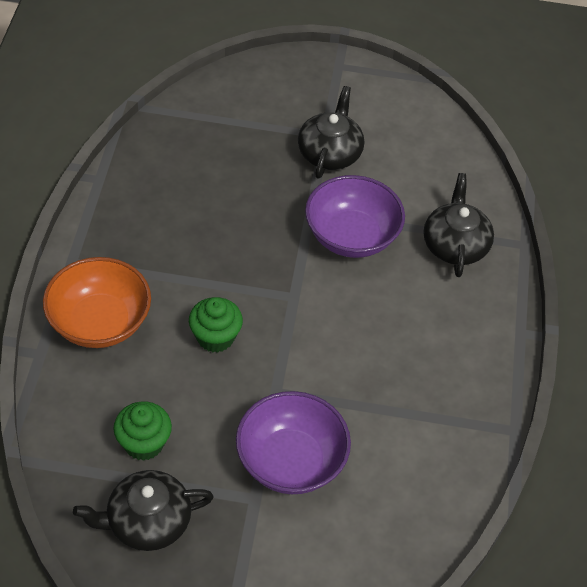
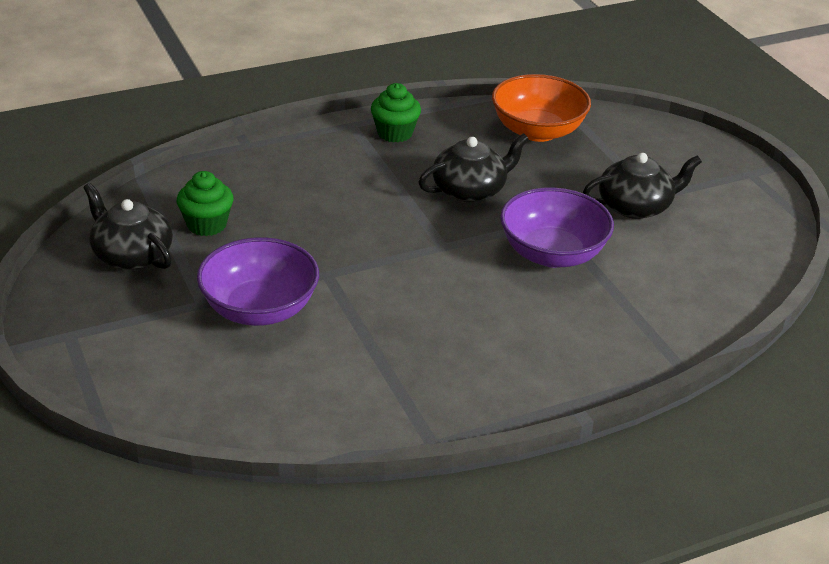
camera: 60 degrees right, 15 degrees down
(100, 322) = (305, 159): orange bowl -> orange bowl (537, 131)
(215, 337) = (351, 220): green cupcake -> green cupcake (395, 133)
(455, 245) = (623, 322): black teapot -> black teapot (470, 190)

